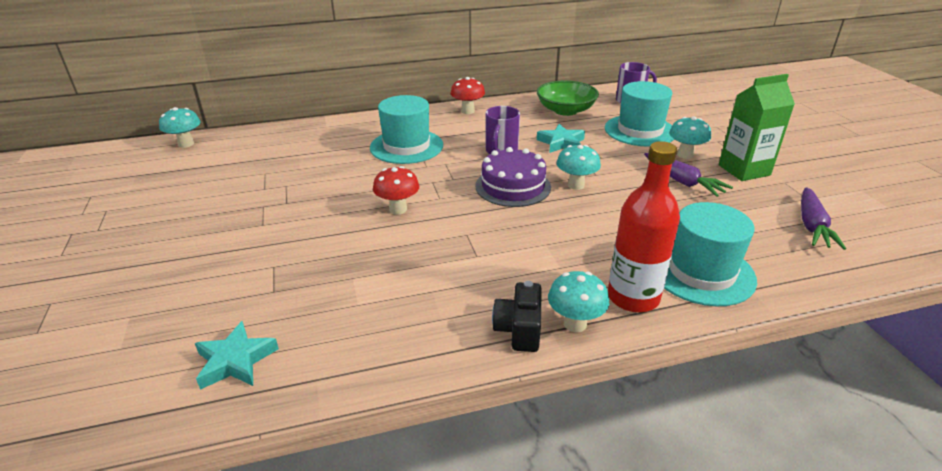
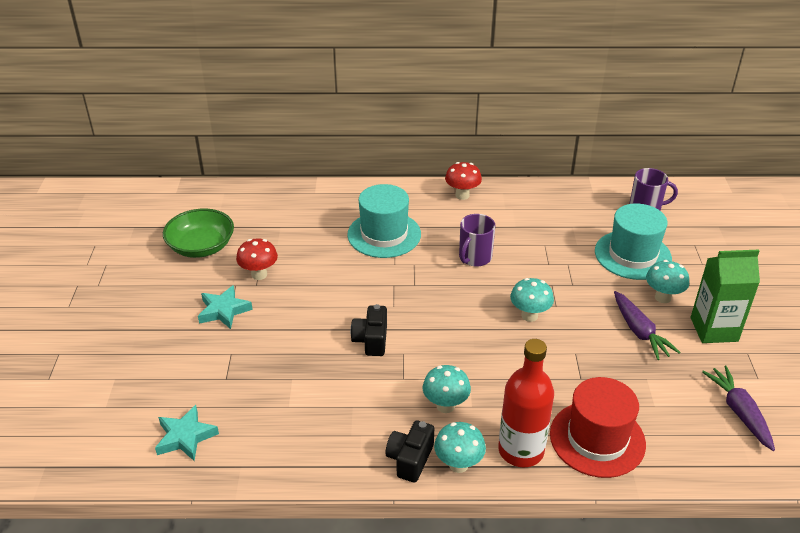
camera: 15 degrees right, 5 degrees up
(186, 144) = (181, 195): turquoise mushroom -> turquoise mushroom (445, 406)
(398, 209) = (351, 312): red mushroom -> red mushroom (259, 274)
(428, 229) = (371, 340): none -> black camera
(513, 186) = (467, 305): purple cake -> none
(561, 143) = (540, 257): turquoise star -> turquoise star (224, 310)
(565, 110) = (566, 211): green bowl -> green bowl (201, 247)
(701, 272) = (597, 439): turquoise hat -> red hat
(812, 226) = (739, 412): purple carrot -> purple carrot turned 135 degrees clockwise

